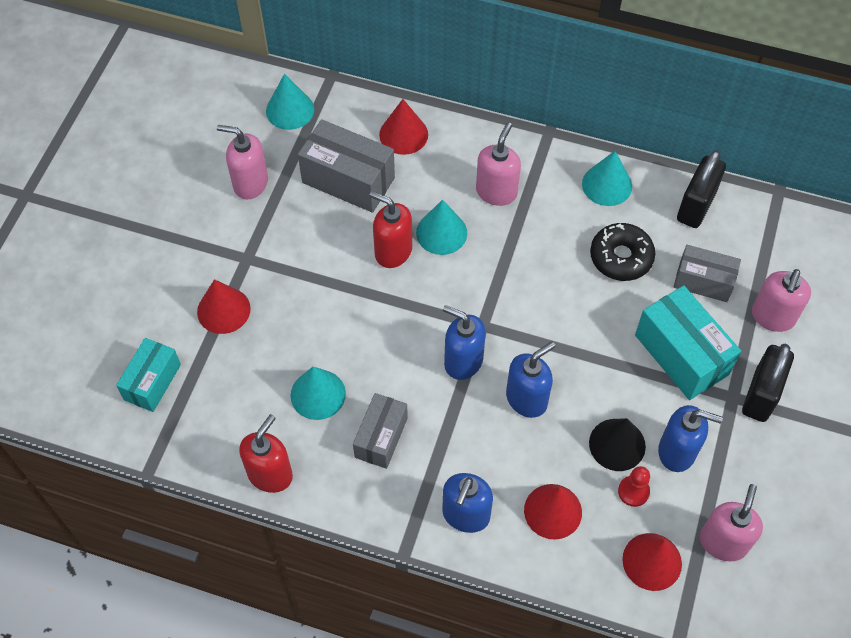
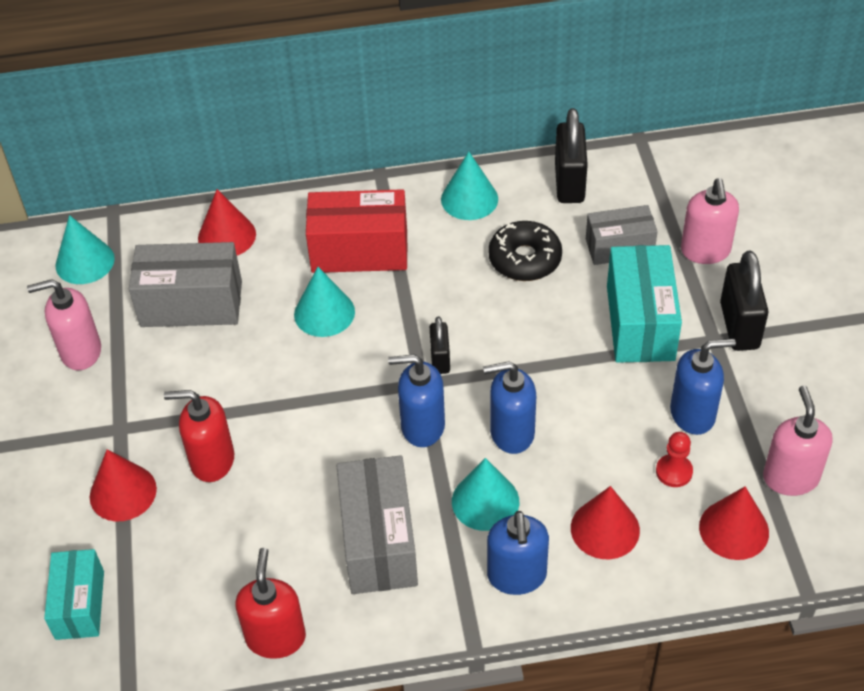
camera: 25 degrees left, 10 degrees down
(318, 394) = (282, 530): turquoise cone -> turquoise cone (485, 501)
(381, 437) = (379, 541): grey box -> grey box, size x1.54
(393, 251) = (282, 352): red soap dispenser -> red soap dispenser (212, 461)
(496, 192) = (359, 250): pink soap dispenser -> red box
(507, 312) = (440, 359): none -> black padlock
(527, 399) = (511, 433): blue soap dispenser -> blue soap dispenser turned 120 degrees counterclockwise
(617, 444) = (629, 434): black cone -> none
(681, 354) = (640, 323): turquoise box -> turquoise box turned 60 degrees clockwise

